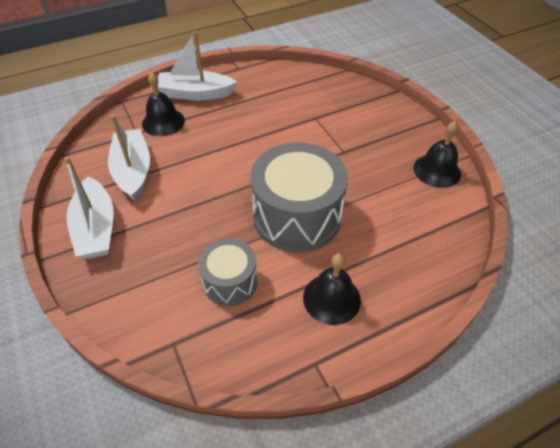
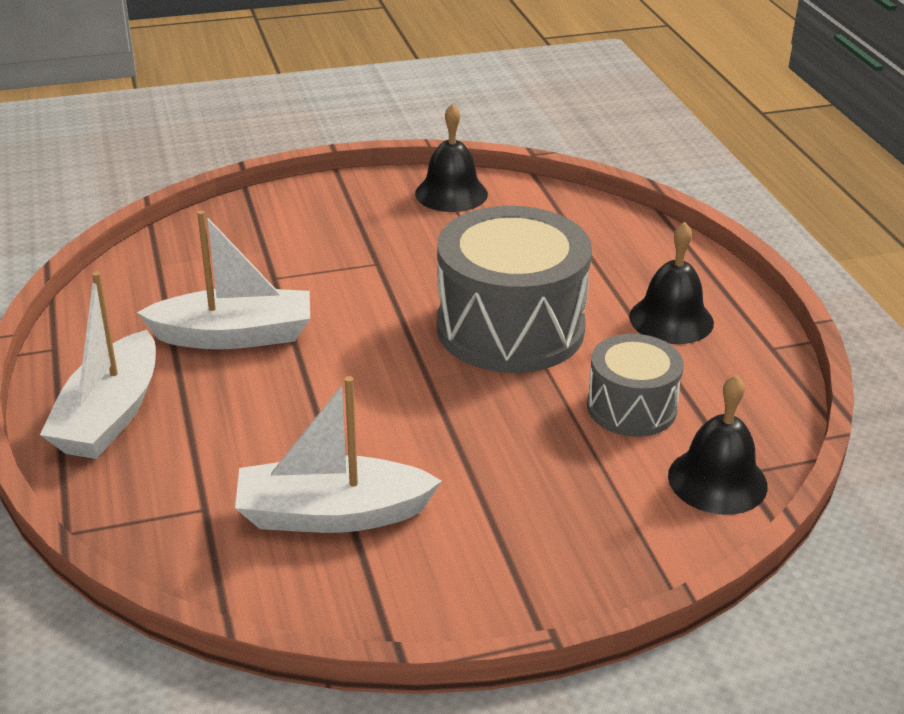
camera: 80 degrees left, 15 degrees down
(96, 228) = (481, 566): white boat -> white boat (234, 335)
(163, 122) = (187, 466): black bell -> black bell (717, 480)

